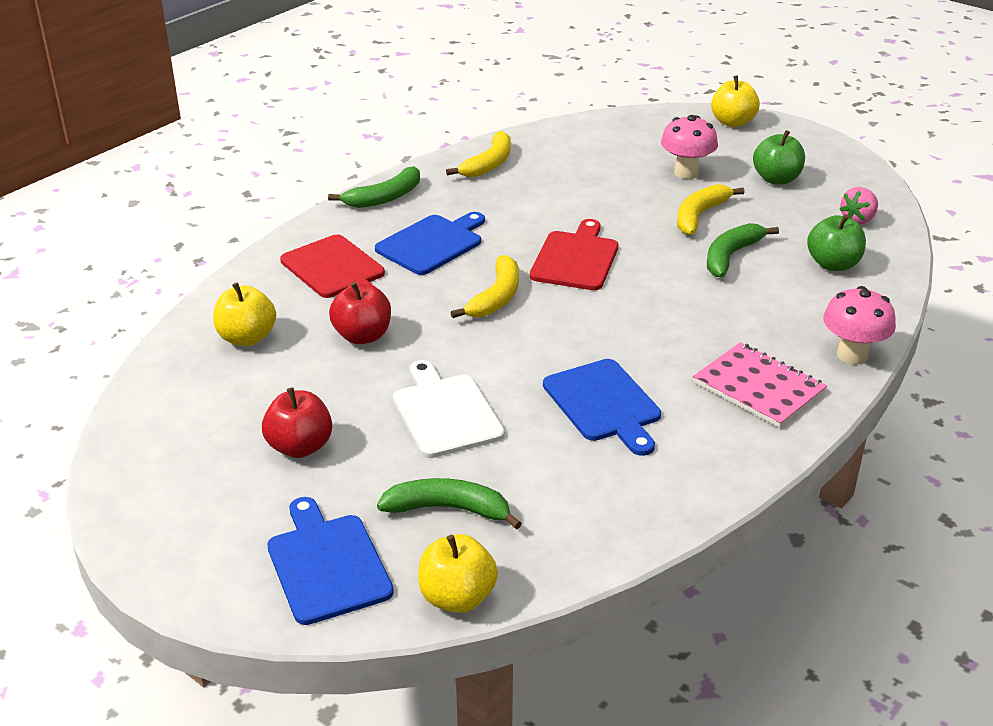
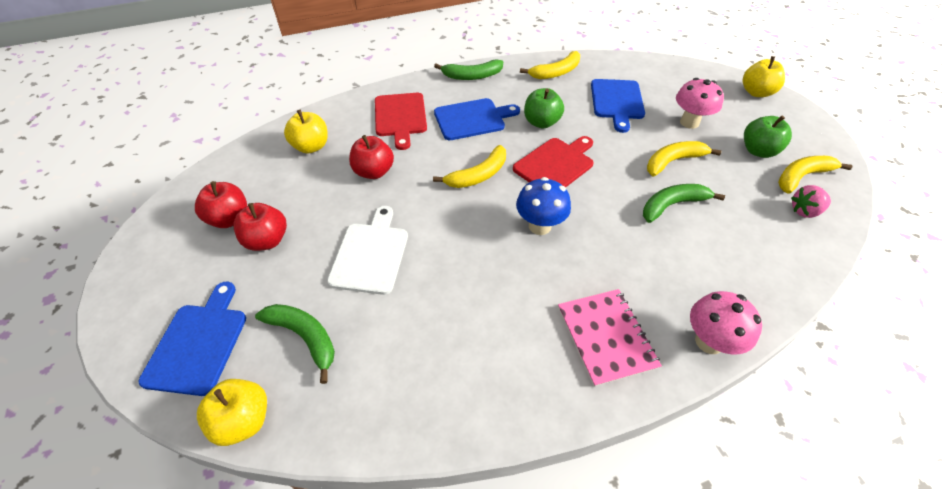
camera: 30 degrees right, 15 degrees up
(222, 445) = (229, 219): none -> red apple
(604, 404) = (478, 297): blue cutting board -> blue cutting board (617, 101)
(611, 321) = (539, 226): none -> blue mushroom
(833, 264) = (753, 245): green apple -> green apple (541, 122)
(834, 190) = (801, 176): none -> yellow banana

